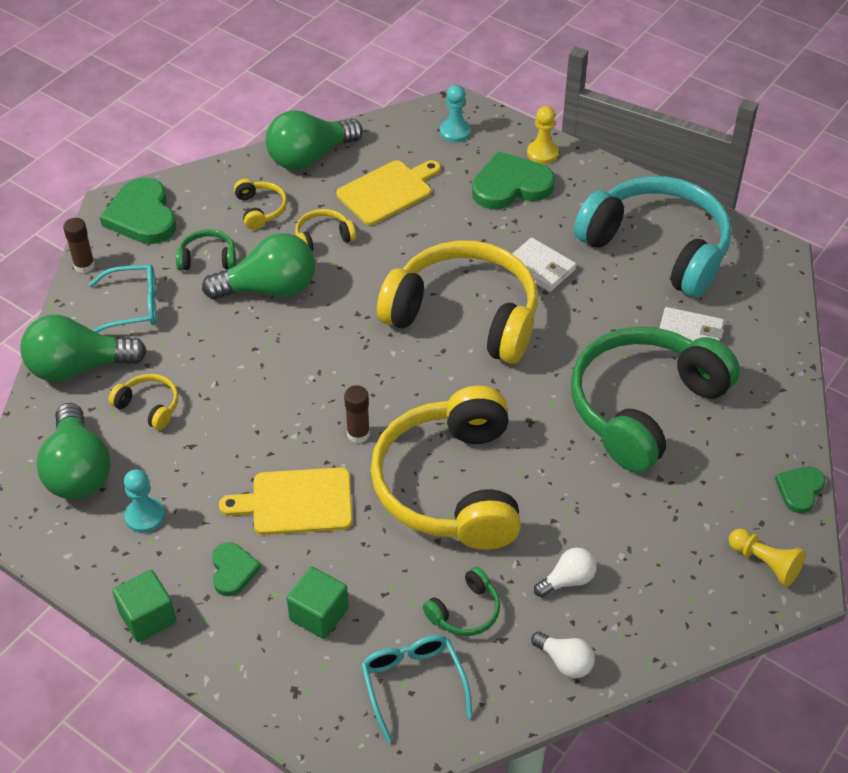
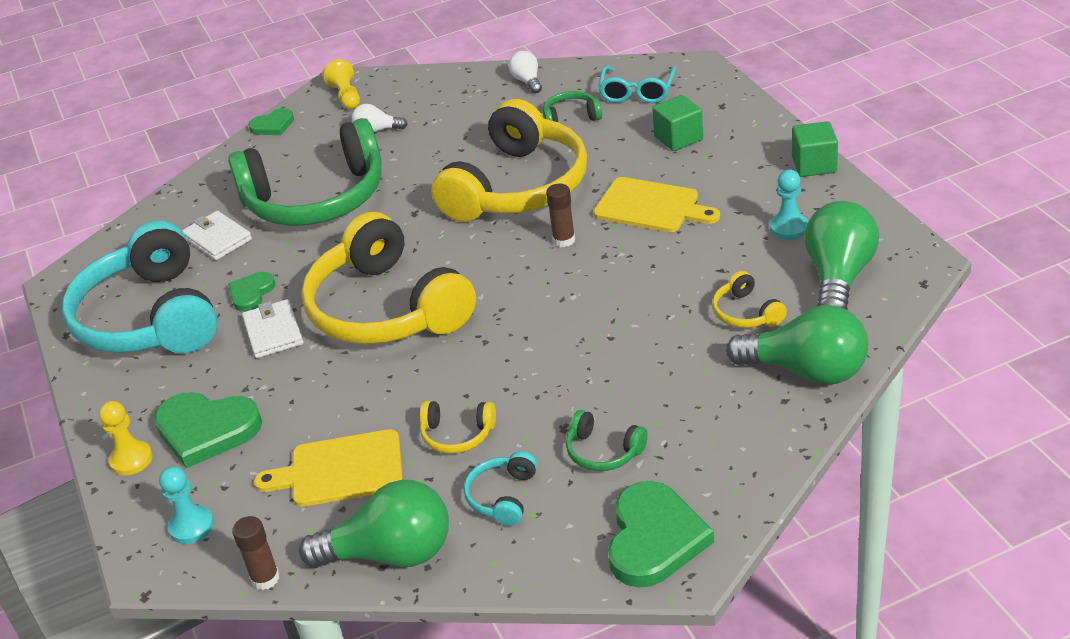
camera: 145 degrees left, 10 degrees down
(84, 265) = (757, 491): brown glue stick -> brown glue stick (265, 578)
(133, 306) = (718, 420): turquoise glasses -> none
(233, 570) = (730, 176): green heart -> green heart (251, 293)
(260, 209) = (503, 496): yellow headphones -> turquoise headphones
(269, 289) = (556, 394): green light bulb -> none
(567, 580) = (485, 117): white light bulb -> white light bulb (377, 131)

